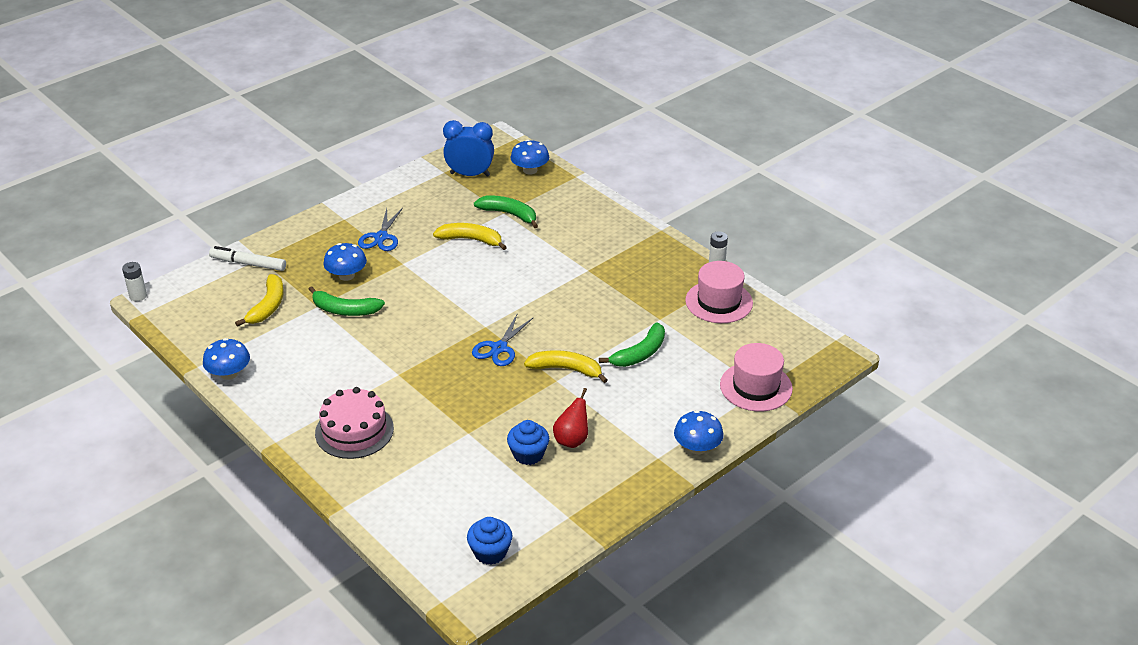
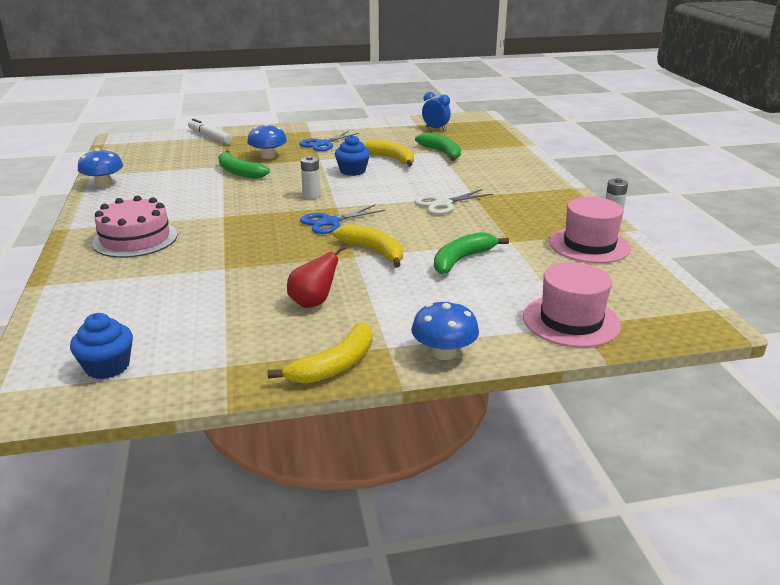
camera: 30 degrees right, 10 degrees down
(138, 296) = (116, 136): white battery -> white battery (311, 195)
(268, 306) = (188, 158): yellow banana -> yellow banana (334, 365)
(470, 174) = (435, 129): blue clock -> blue clock, size x0.65
(528, 454) = (256, 300): blue cupcake -> blue cupcake (352, 171)
(530, 170) = (488, 135): blue mushroom -> none
(571, 291) = (443, 204): none -> white scissors
(640, 353) = (462, 260): green banana -> green banana turned 150 degrees clockwise

